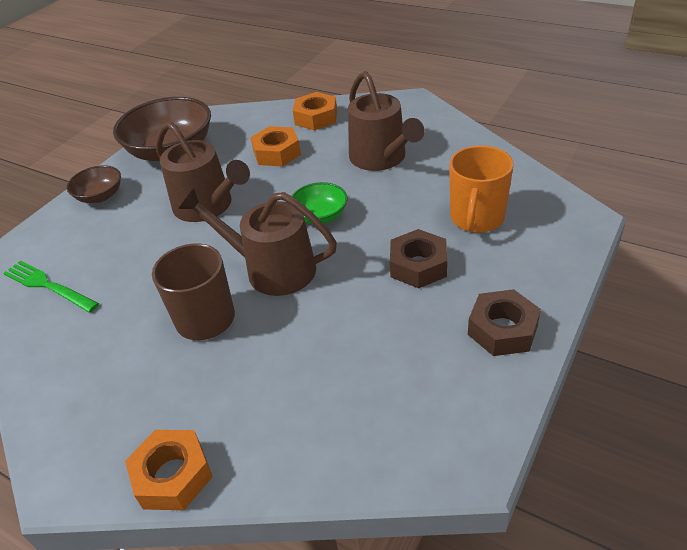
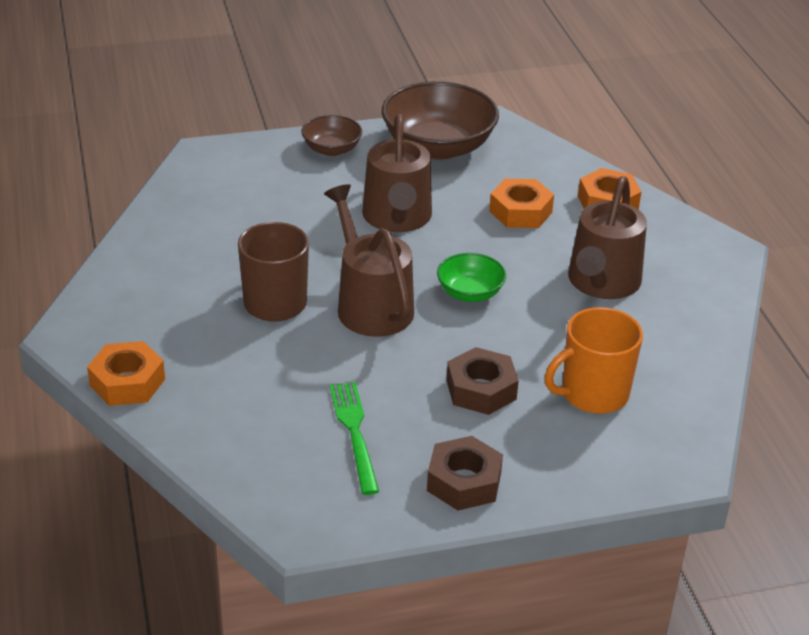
camera: 40 degrees right, 5 degrees down
(48, 286) = (209, 198): green fork -> green fork (354, 433)

